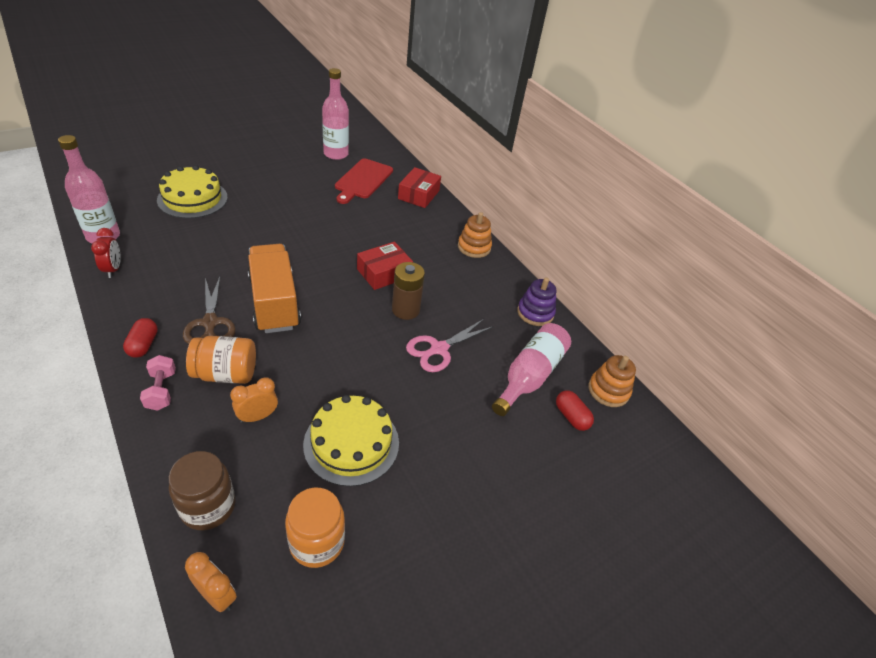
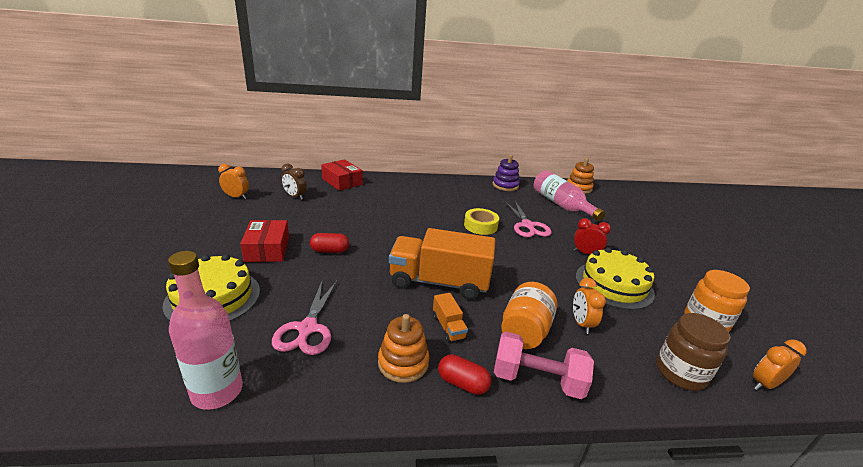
camera: 60 degrees left, 15 degrees down
(113, 269) = (303, 391): red clock -> red clock (585, 253)
(161, 390) = (537, 380): pink dumbbell -> pink dumbbell, size x1.54
(176, 250) = (307, 328): none -> pink scissors
(210, 322) = (448, 327): brown scissors -> orange truck
(336, 154) = (236, 197): pink bottle -> orange clock
(363, 180) = (295, 197): red cutting board -> brown clock
(384, 273) = (432, 222): red box -> red box (267, 249)
(405, 310) = (480, 226): brown battery -> yellow tape
(474, 247) = (425, 182): orange stacking toy -> orange stacking toy (403, 363)
(571, 416) = (597, 204): red capsule -> red capsule (330, 251)

